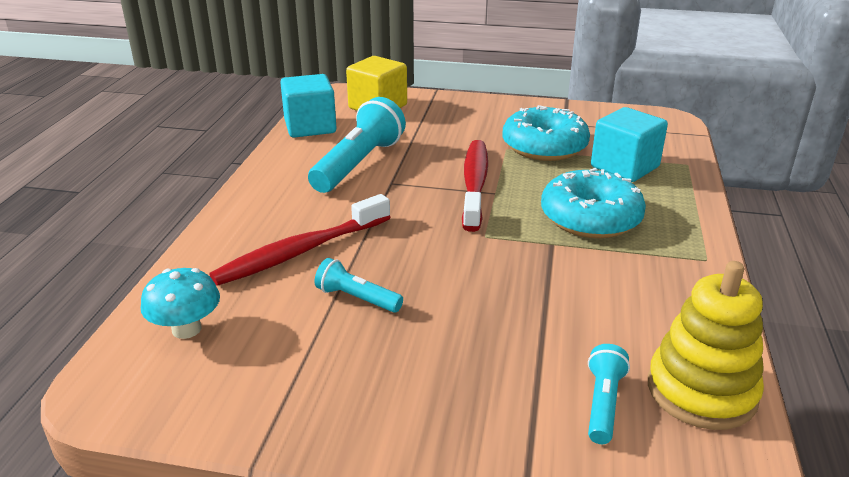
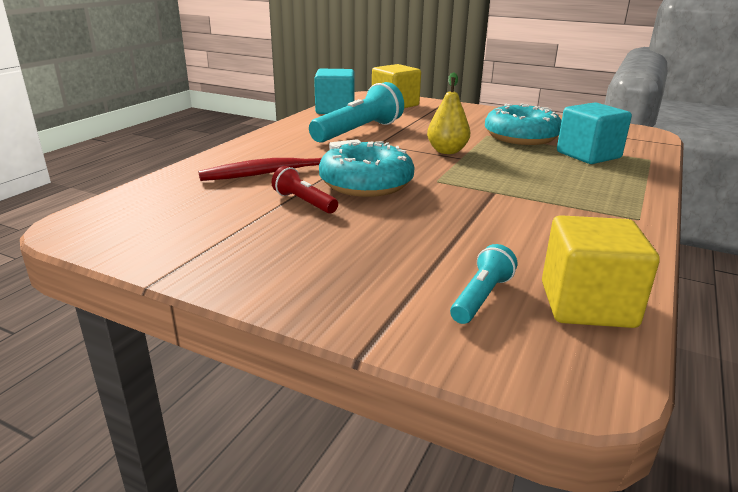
camera: 15 degrees right, 5 degrees down
(186, 329) = (161, 202): turquoise mushroom -> none
(357, 298) = (304, 202): turquoise flashlight -> red flashlight
(475, 184) = (447, 151): red toothbrush -> yellow pear
(590, 218) = (538, 181): turquoise donut -> turquoise donut (366, 183)
(701, 391) = (587, 304): yellow stacking toy -> yellow cube

